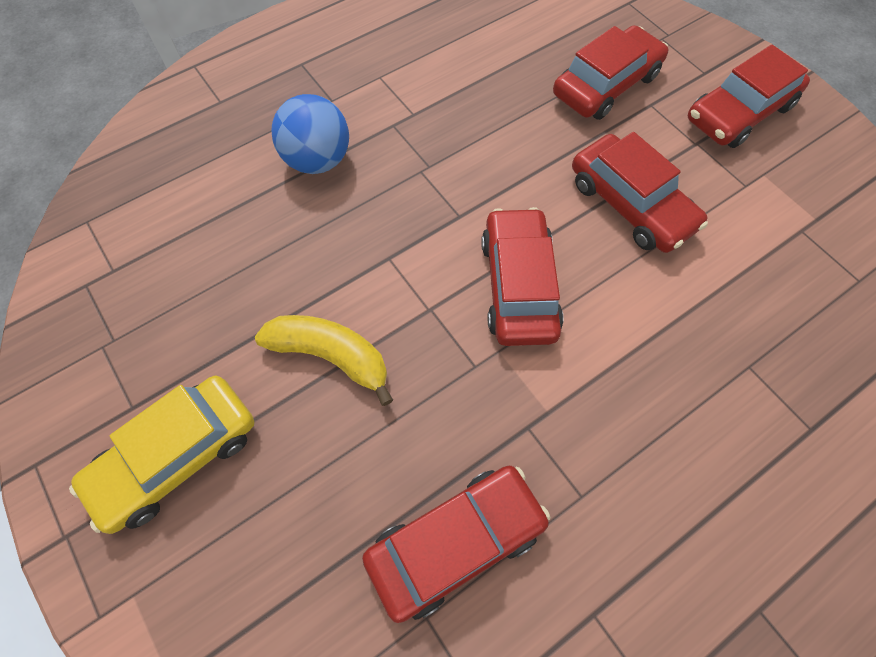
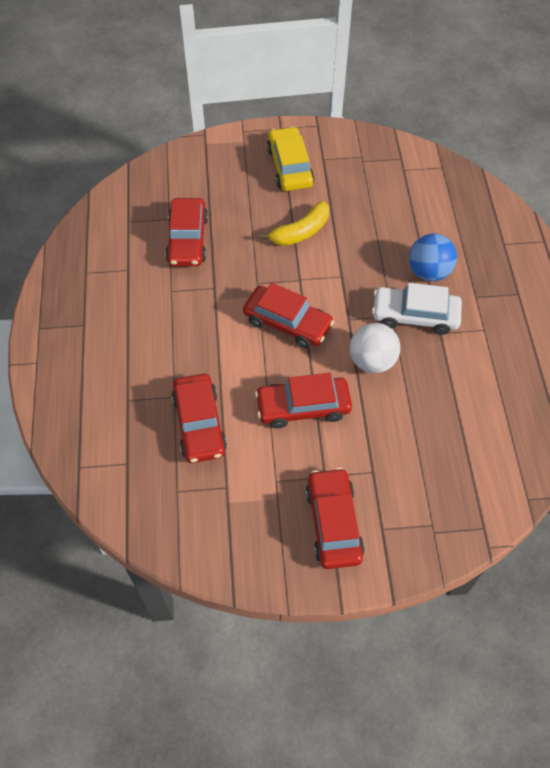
camera: 120 degrees right, 5 degrees down
(403, 148) = (415, 315): none -> white car
(507, 163) = (372, 361): none -> white ball
(606, 85) = (405, 455): red car -> red car (199, 424)

